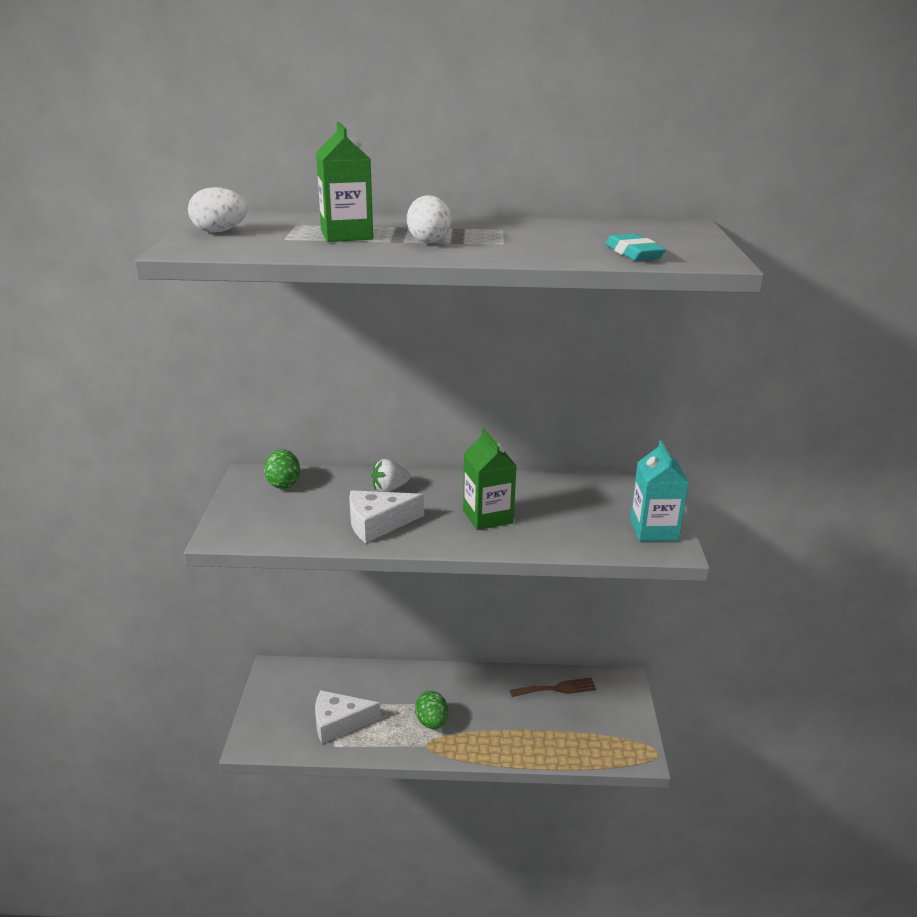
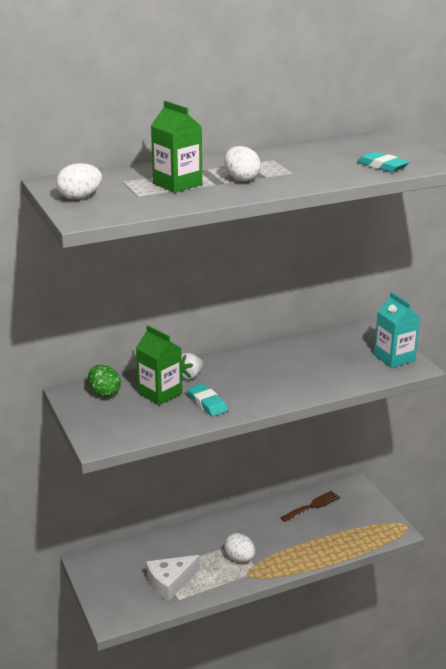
camera: 25 degrees left, 0 degrees up
(378, 523) = (207, 403): white cheese -> turquoise eraser
(432, 722) = (239, 558): green egg -> white egg
(487, 516) = (279, 377): green carton -> green carton (160, 393)

